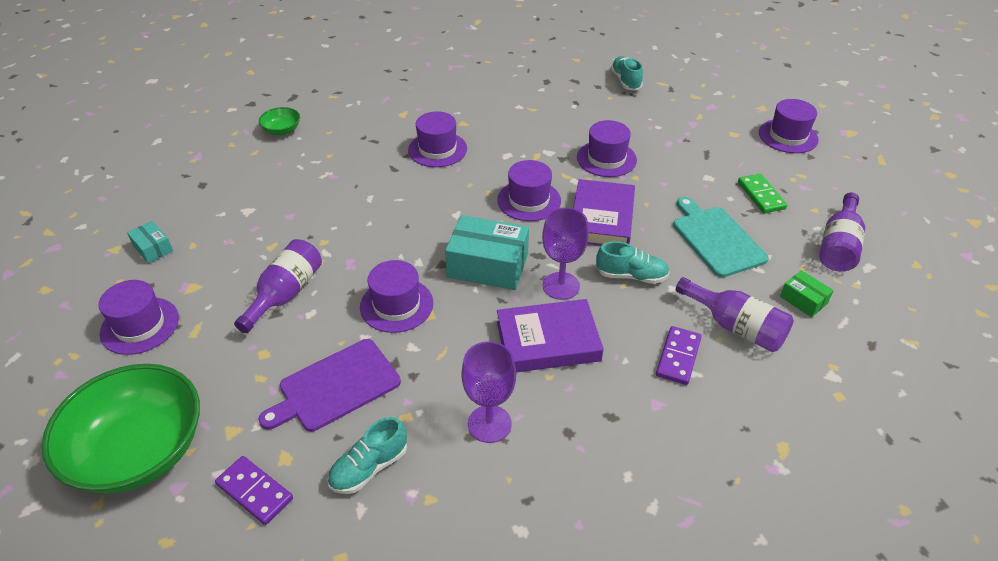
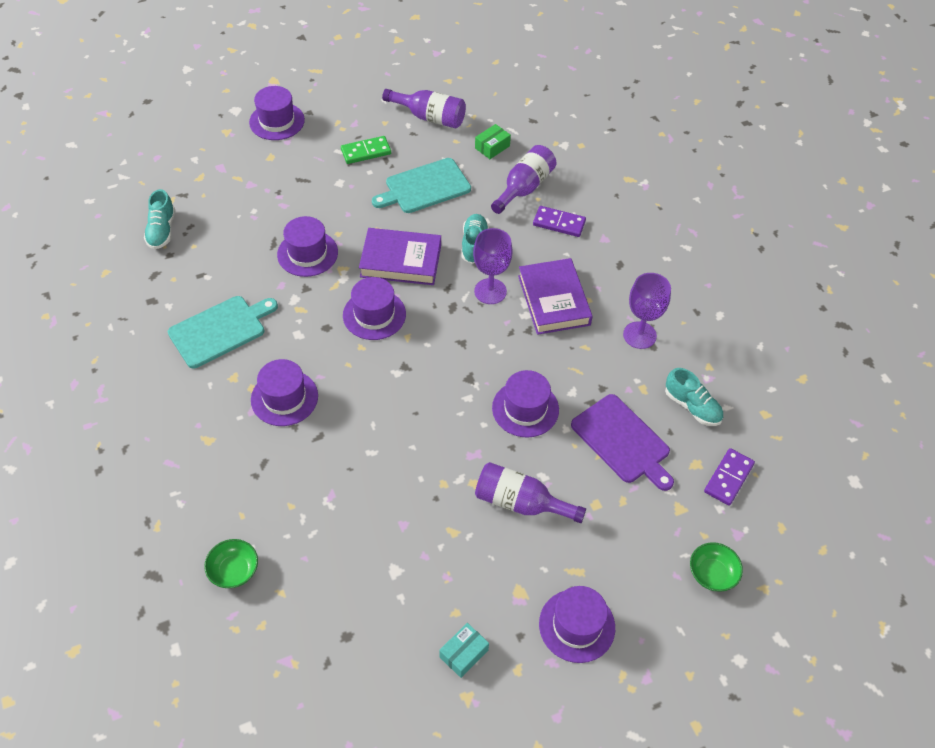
camera: 95 degrees left, 10 degrees up
(140, 451) = (712, 574): green bowl -> green bowl, size x0.43
(488, 265) = (469, 343): turquoise box -> none
(514, 115) = (220, 330): none -> turquoise cutting board
(625, 81) = (162, 230): turquoise shoe -> turquoise shoe turned 75 degrees counterclockwise

